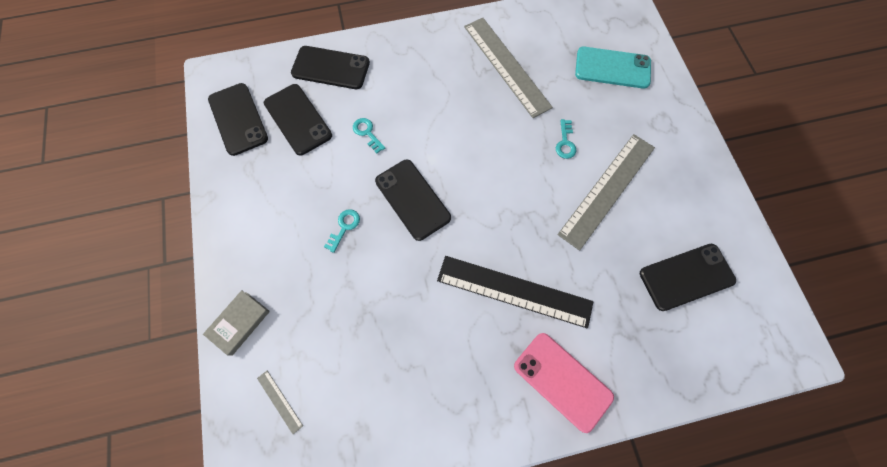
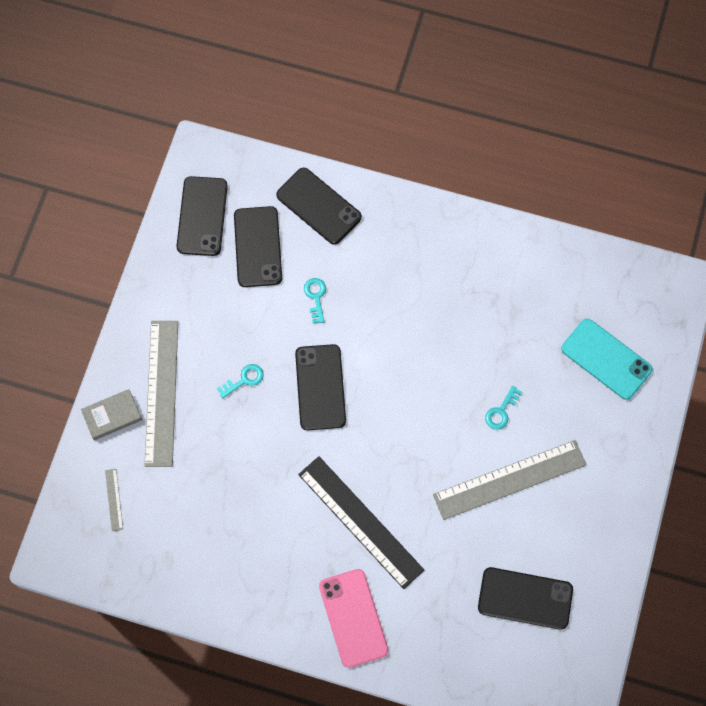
camera: 30 degrees right, 0 degrees up
(506, 66) = (497, 298): grey ruler -> grey ruler (162, 393)

